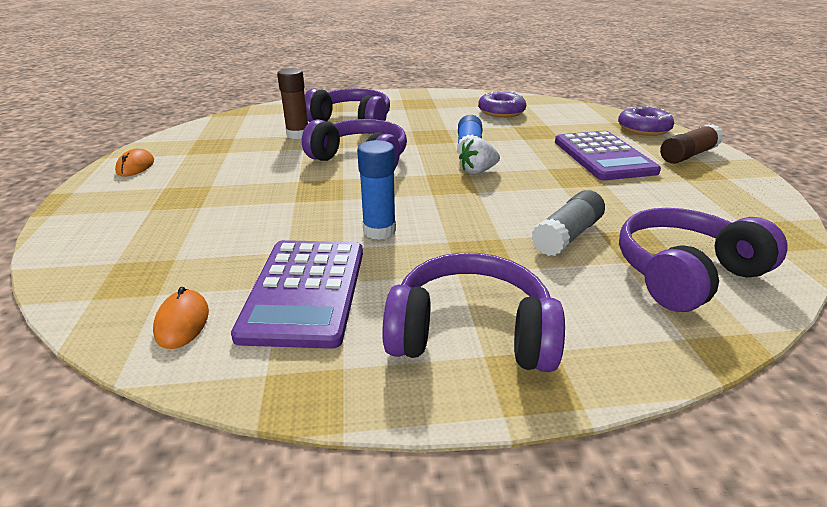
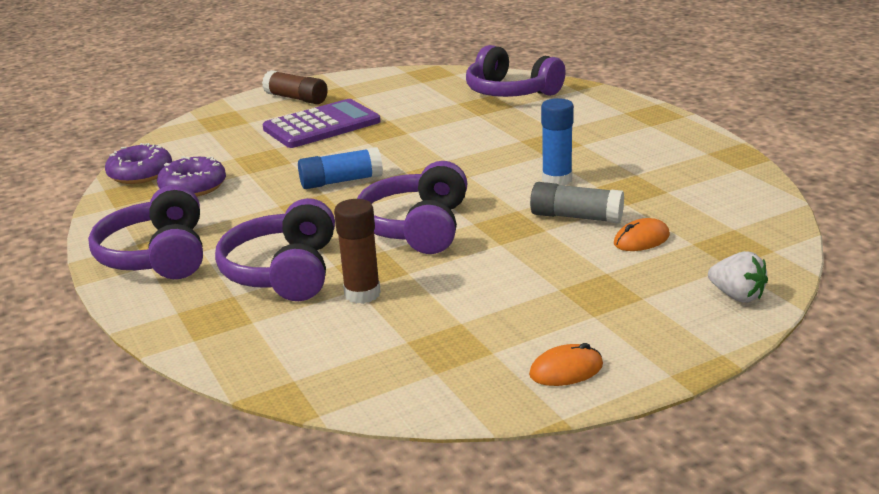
camera: 110 degrees left, 5 degrees down
(182, 322) = (743, 207): orange mouse -> orange mouse (641, 240)
(305, 291) = (663, 181): purple calculator -> none
(471, 332) = (637, 131): purple headphones -> purple headphones (157, 255)
(478, 171) = (400, 167): white strawberry -> white strawberry (737, 296)
(567, 235) = (494, 122): grey glue stick -> grey glue stick (576, 217)
(643, 129) = (227, 117): purple donut -> purple donut (140, 173)

